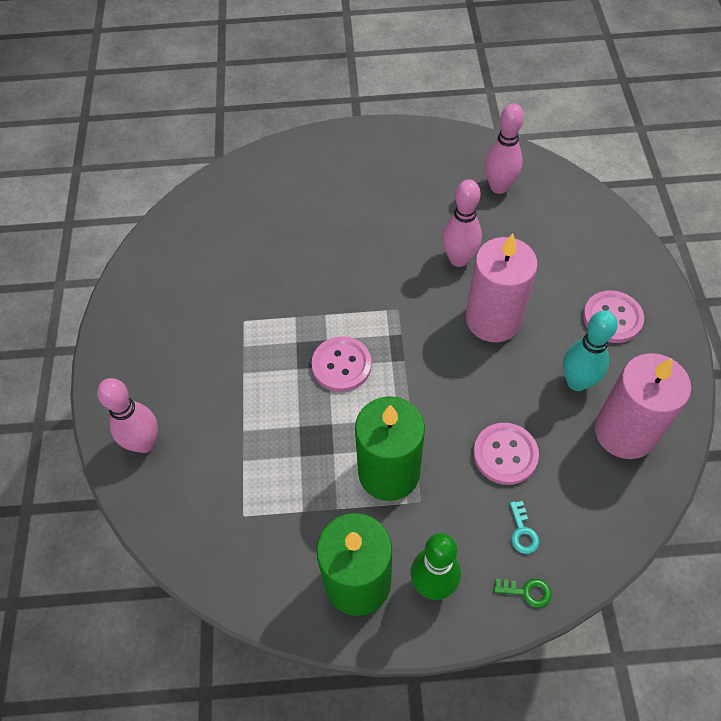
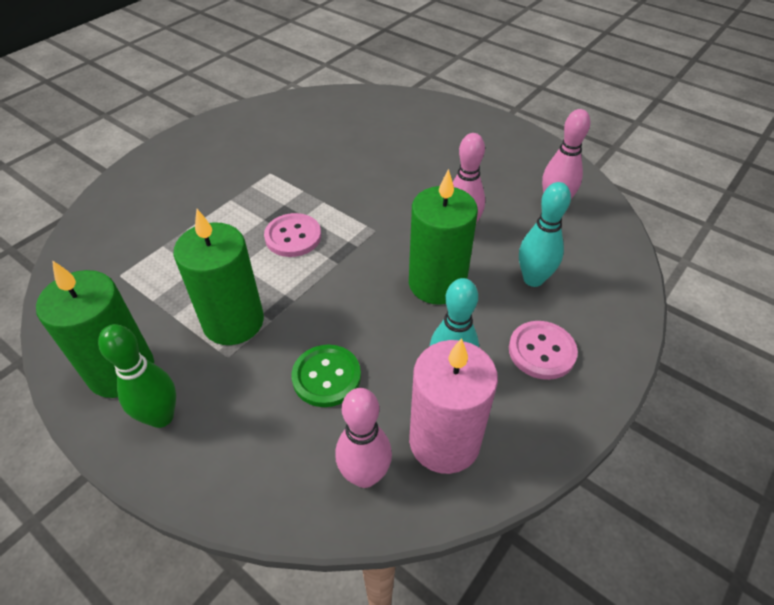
camera: 40 degrees right, 10 degrees down
(144, 443) = (128, 197): pink bowling pin -> pink bowling pin (365, 475)
(493, 320) = (437, 283): pink candle -> green candle
(505, 454) = (326, 377): pink button -> green button
(522, 532) = (267, 440): turquoise key -> none
(527, 592) = (213, 485): green key -> none
(550, 264) = (533, 279): none -> turquoise bowling pin

